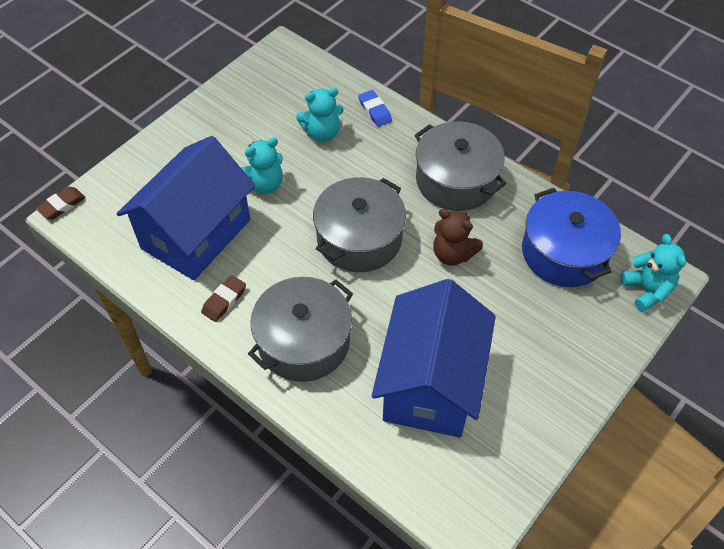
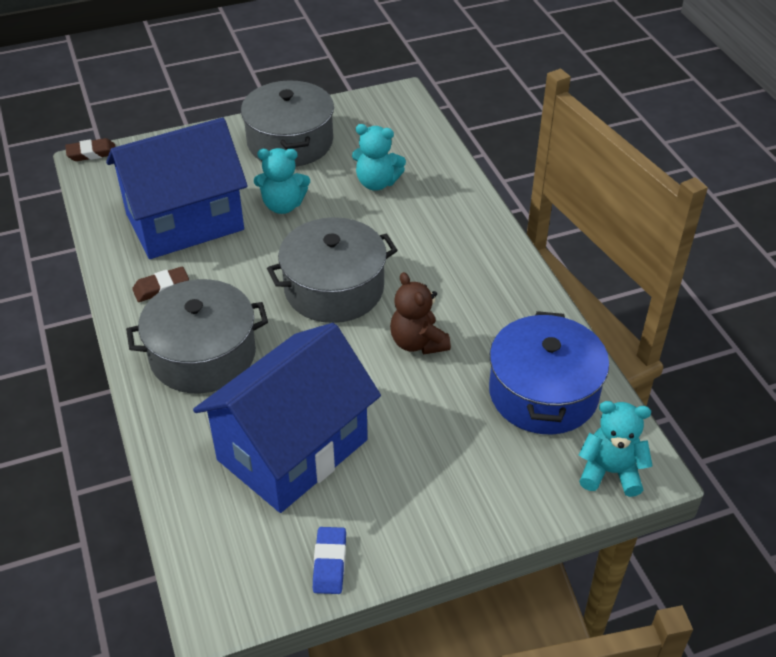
camera: 30 degrees right, 10 degrees down
(375, 111) = (447, 183): blue eraser -> blue eraser (329, 563)
(456, 180) = (480, 277): grey pot -> grey pot (290, 142)
(647, 290) = (610, 472): turquoise teddy bear -> turquoise teddy bear turned 90 degrees counterclockwise

